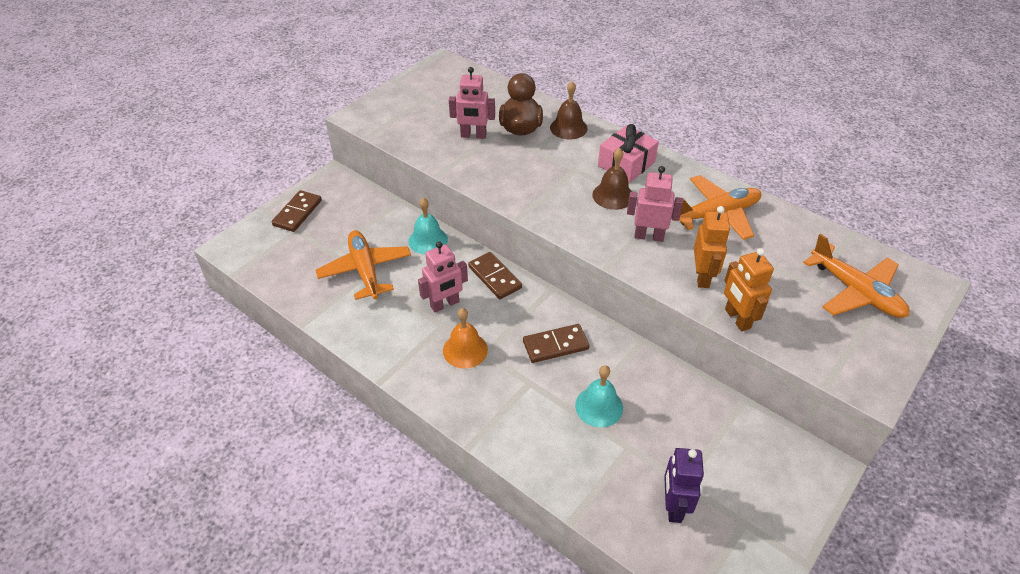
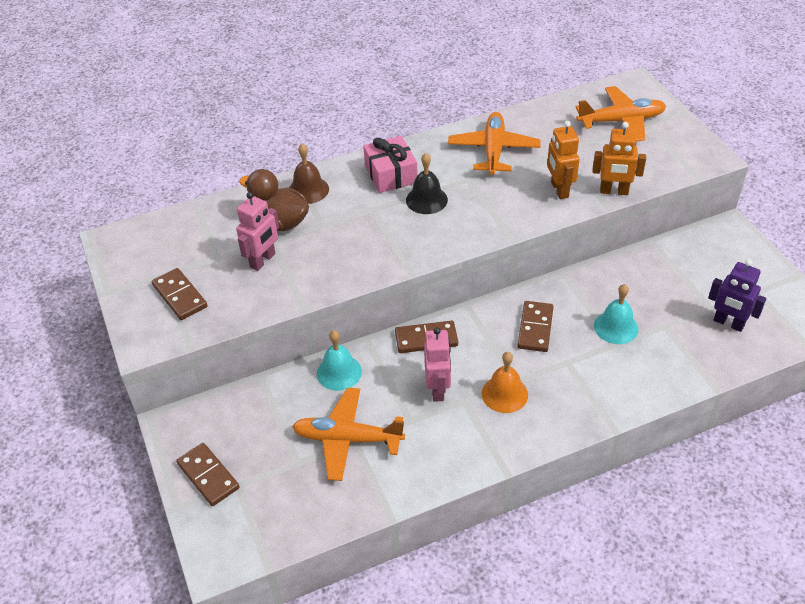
camera: 60 degrees left, 0 degrees up
(411, 112) = (180, 296): none -> brown domino
(613, 195) = (426, 200): brown bell -> black bell
(649, 236) = (493, 199): pink robot -> none
(702, 277) = (559, 190): orange robot -> orange robot turned 135 degrees counterclockwise

